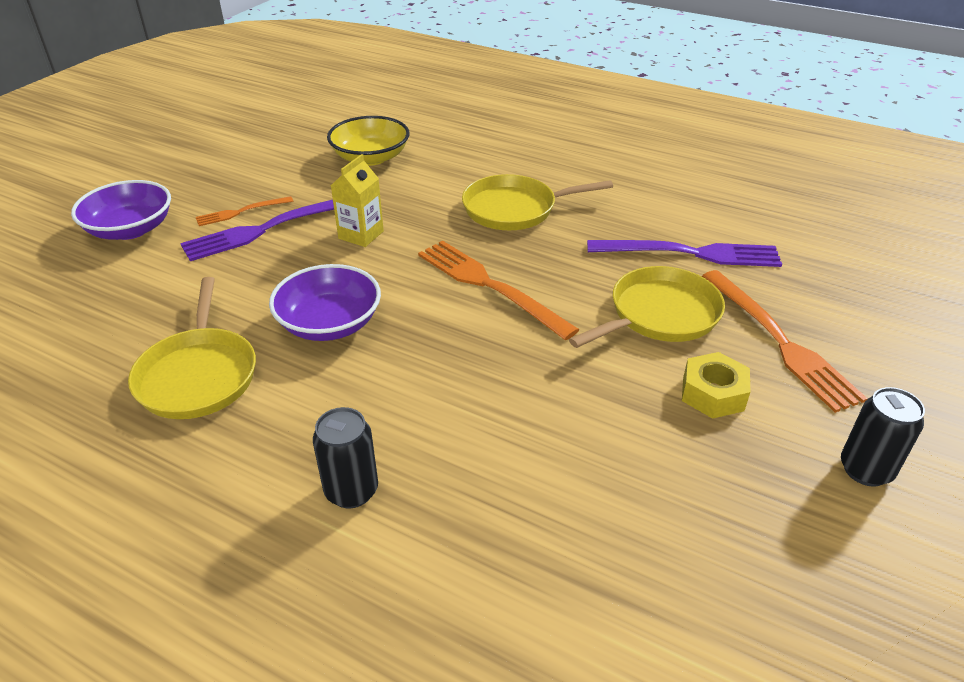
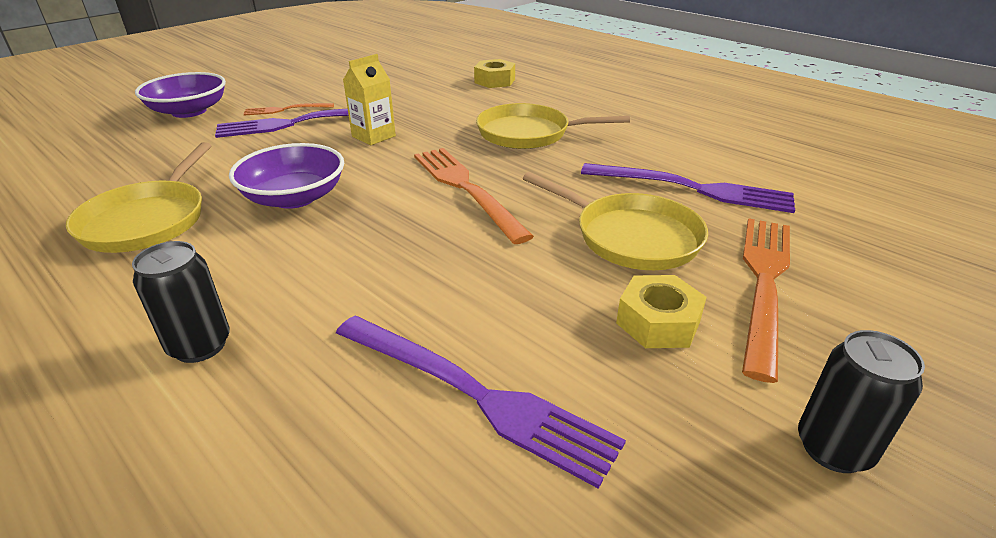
camera: 15 degrees right, 5 degrees down
(370, 157) = (422, 85): yellow bowl -> none
(444, 141) = (494, 81): none -> yellow nut
(604, 484) = (475, 395): none -> purple fork
(659, 314) = (631, 237): yellow pan -> yellow pan turned 60 degrees clockwise
(779, 341) = (764, 283): orange fork -> orange fork turned 150 degrees counterclockwise

